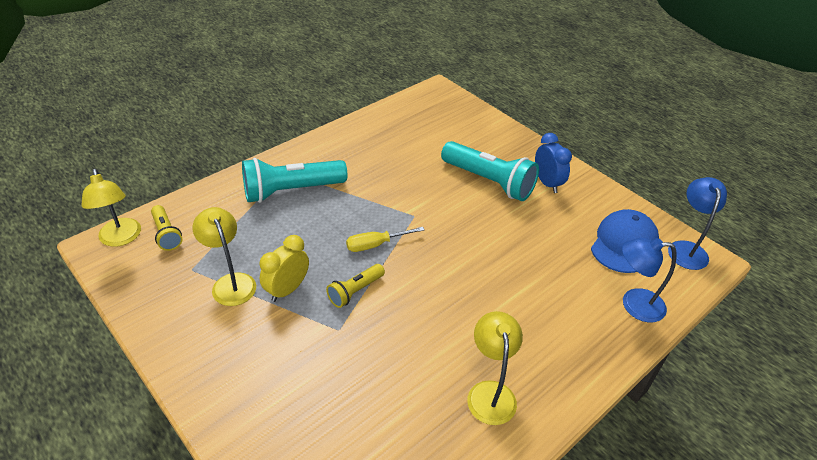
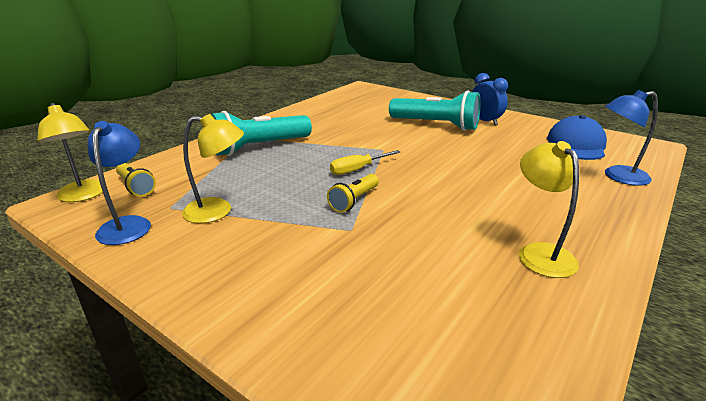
camera: 10 degrees left, 15 degrees down
(231, 282) = (217, 211): yellow lamp -> yellow lamp turned 135 degrees clockwise
(287, 289) = (282, 208): yellow clock -> none
(686, 249) = (628, 142): blue lamp -> blue lamp (128, 224)

